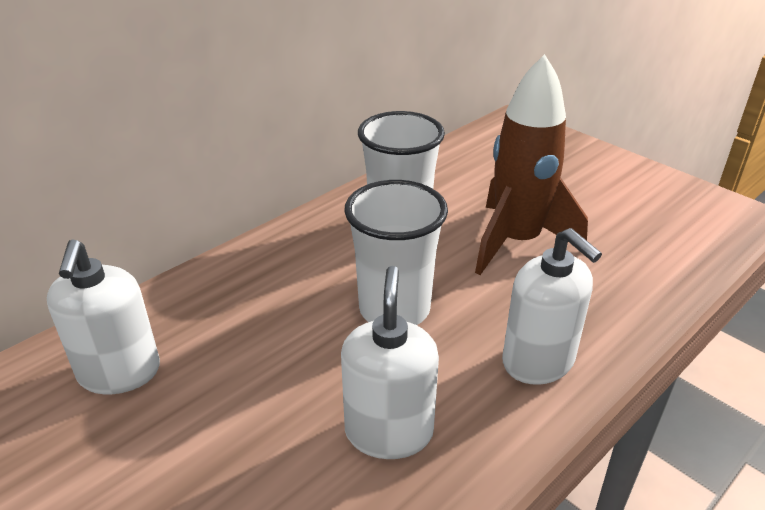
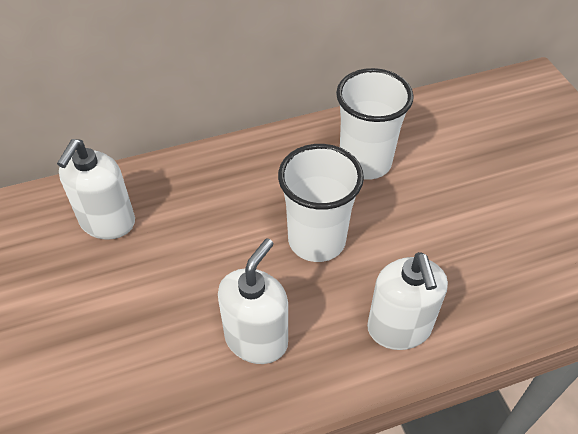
camera: 25 degrees right, 15 degrees up
(517, 242) = (453, 212): brown rocket -> none

